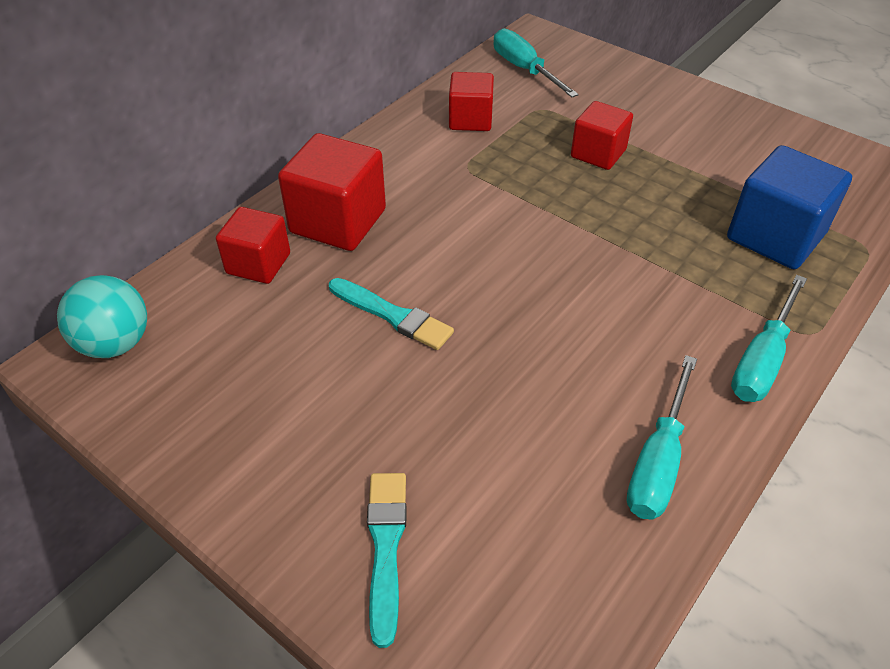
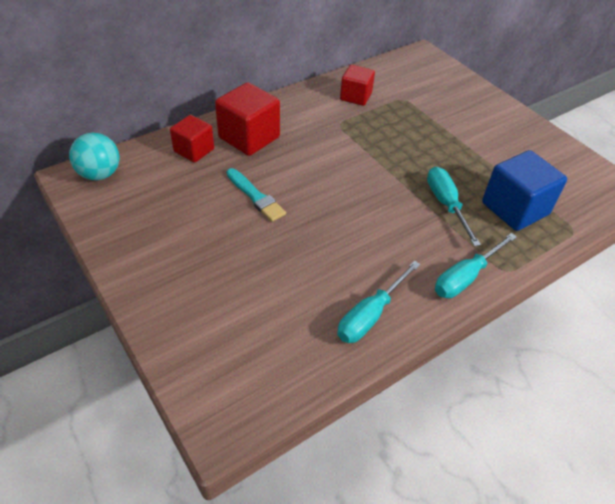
camera: 15 degrees right, 0 degrees up
(386, 547) = (194, 316): turquoise brush -> none
(524, 69) = (404, 73): turquoise screwdriver -> turquoise screwdriver (446, 204)
(598, 153) = (425, 134): red cube -> none

